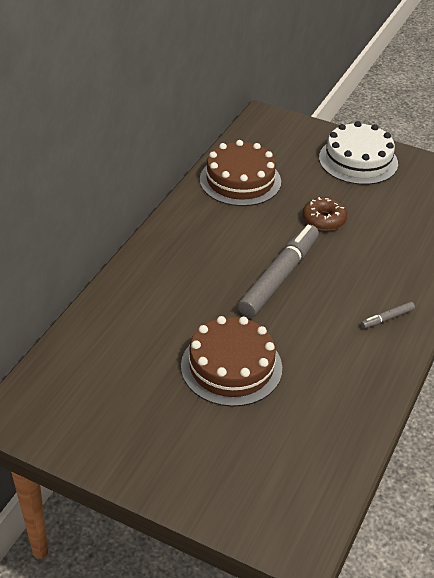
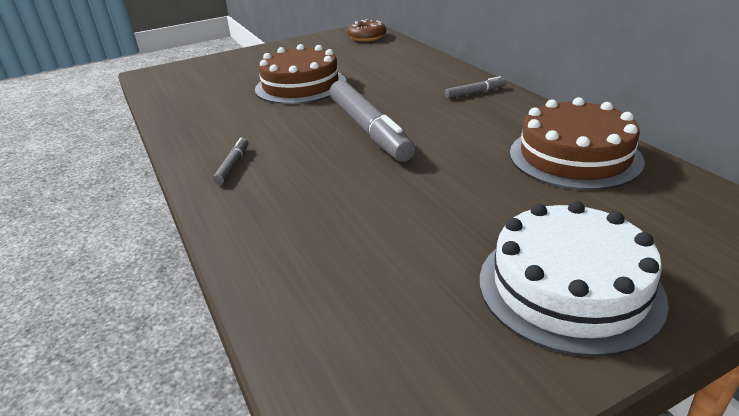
camera: 130 degrees right, 10 degrees down
(169, 248) = (475, 92): none -> grey marker
(324, 219) = (433, 188): brown donut -> brown donut (367, 37)

